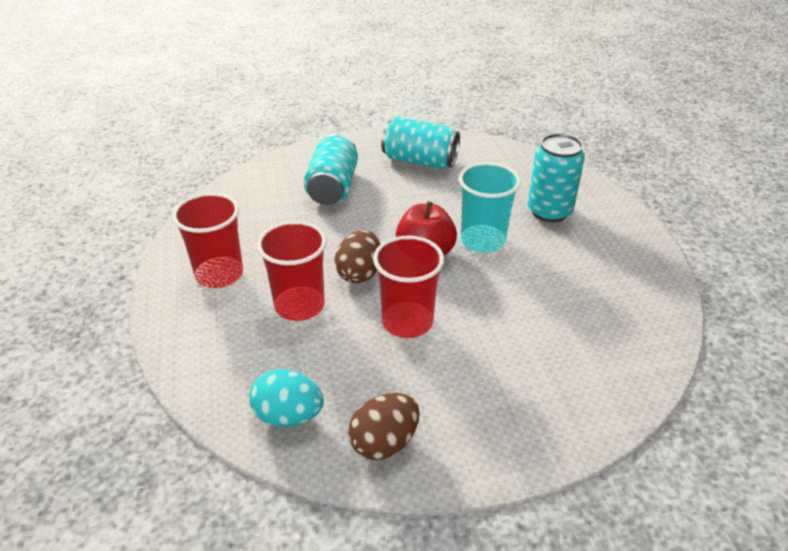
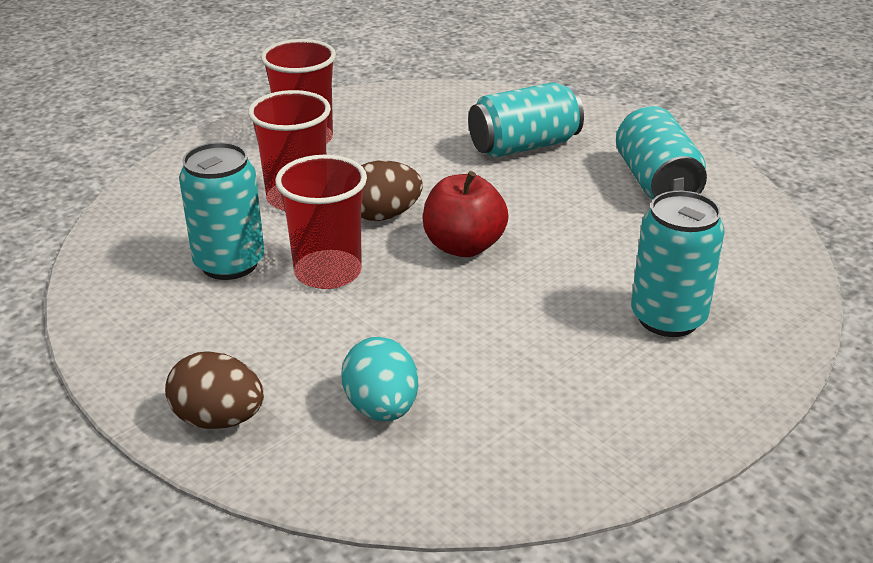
camera: 60 degrees right, 5 degrees down
(288, 416) = (137, 248): turquoise egg -> turquoise egg (381, 408)
(356, 368) = (229, 263): none -> turquoise can
(384, 443) = (134, 315): brown egg -> brown egg (219, 419)
(482, 240) = (535, 280): turquoise cup -> none

